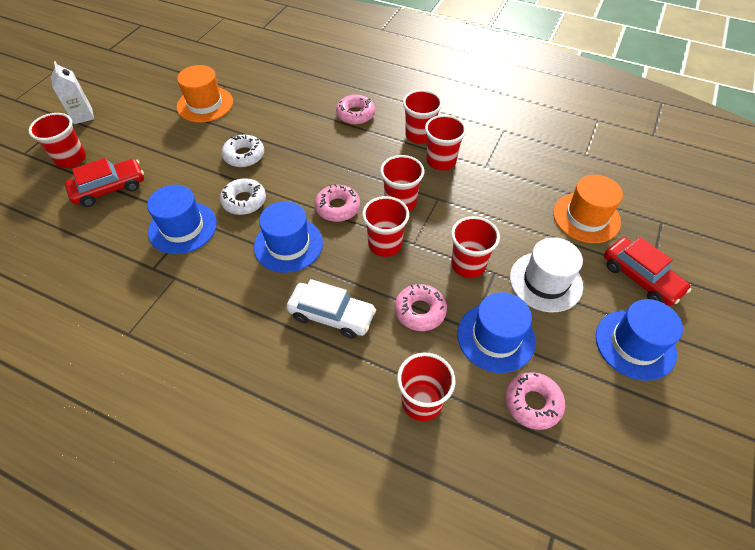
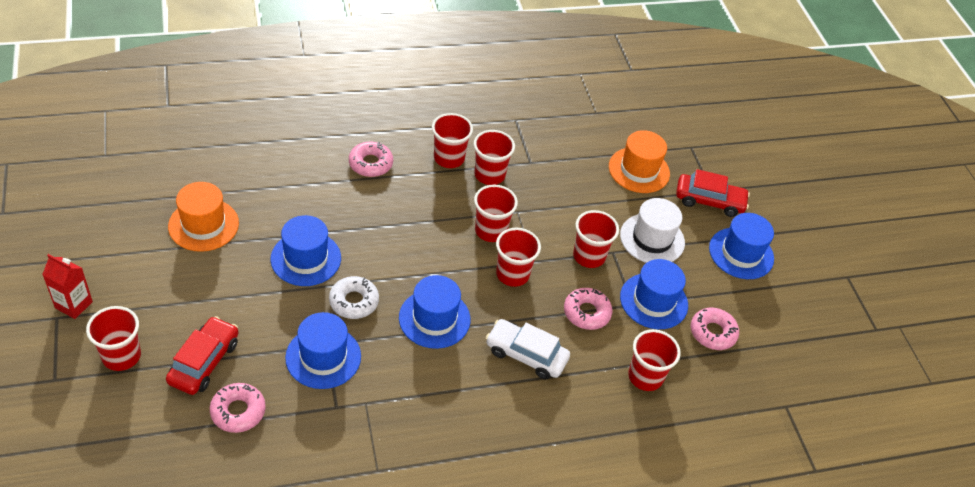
camera: 45 degrees left, 5 degrees down
(83, 116) = (74, 305): white carton -> red carton
(244, 155) = (306, 258): white donut -> blue hat
(331, 315) = (526, 355): white car -> white car turned 135 degrees counterclockwise
(337, 207) = (443, 263): pink donut -> pink donut (238, 411)

